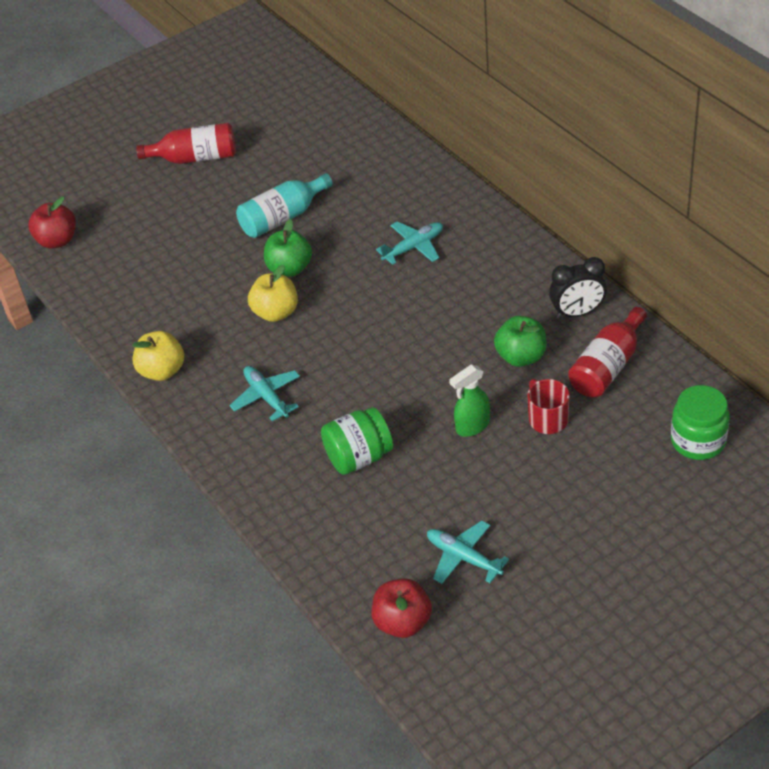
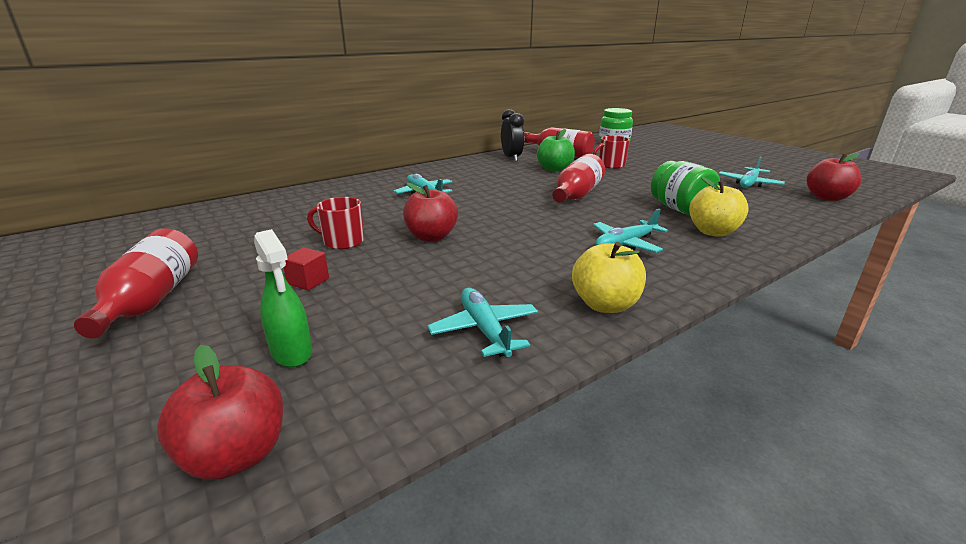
camera: 95 degrees left, 20 degrees down
(140, 311) = (484, 330): none -> turquoise plane
(214, 218) = (308, 281): none -> red cube
(276, 312) = (500, 242): yellow apple -> yellow apple (713, 232)
(283, 217) = (342, 241): turquoise bottle -> red mug
(290, 268) = (431, 237): green apple -> red apple
(409, 372) = (576, 195): none -> red bottle
(472, 426) = (626, 180): green spray bottle -> green spray bottle (292, 353)

